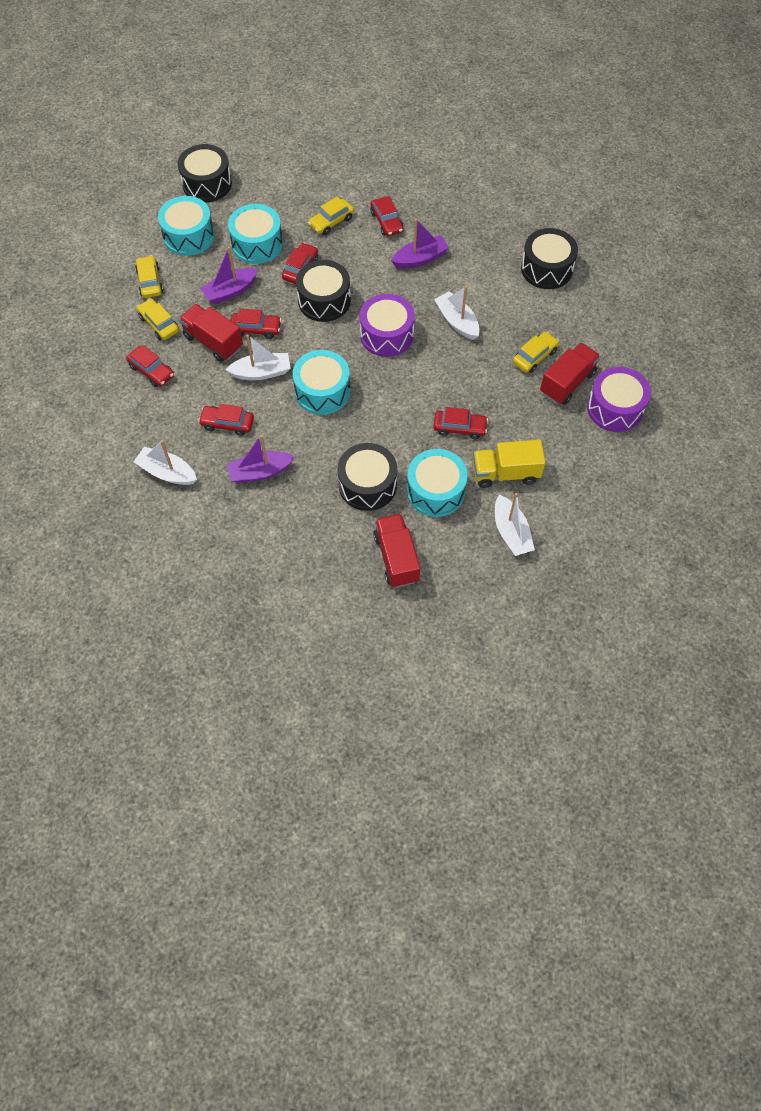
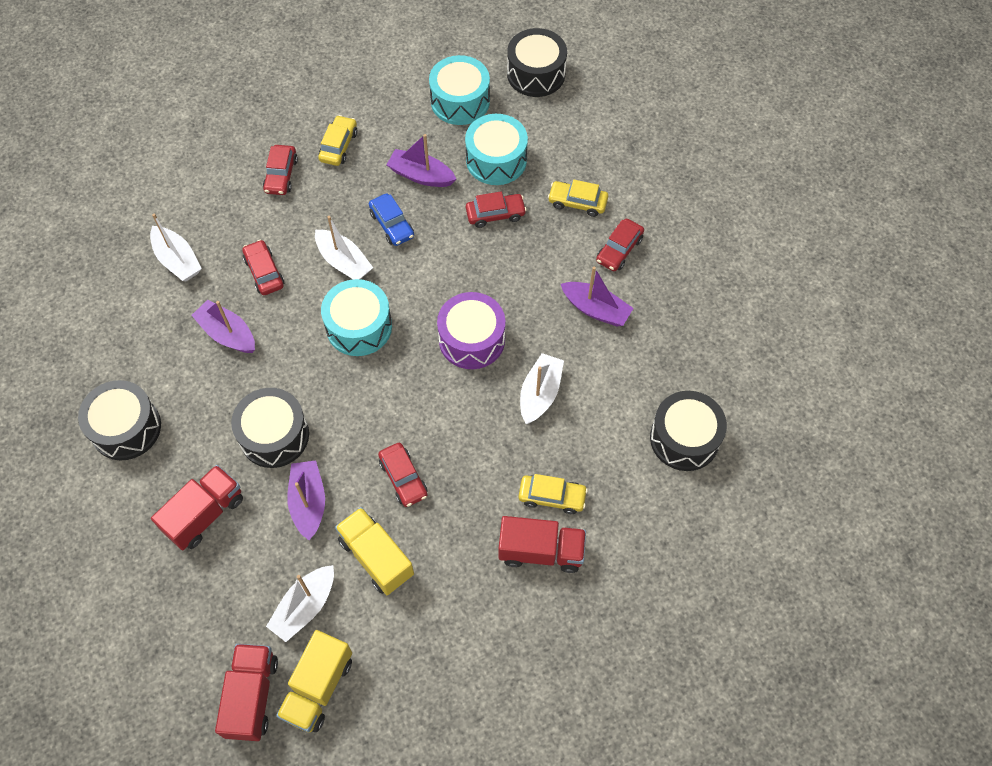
camera: 55 degrees right, 0 degrees up
(150, 282) = (381, 107): yellow car -> none
(167, 472) = (177, 260): white boat -> white boat turned 150 degrees clockwise
(213, 342) = (350, 200): red truck -> red truck (252, 696)
(256, 329) = (392, 224): red car -> blue car
(324, 300) = (471, 259): black drum -> black drum (126, 428)
(435, 491) = (308, 502): turquoise drum -> purple boat
(574, 554) = (318, 687): none -> yellow truck
(615, 408) = (543, 622): purple drum -> none

